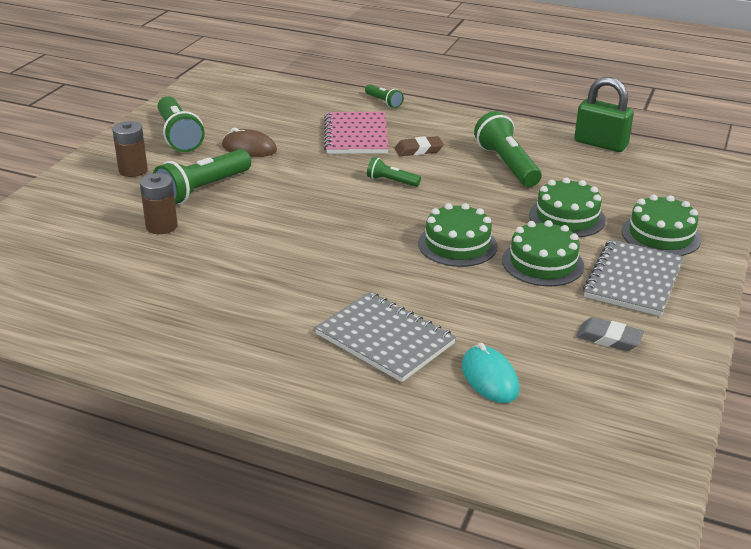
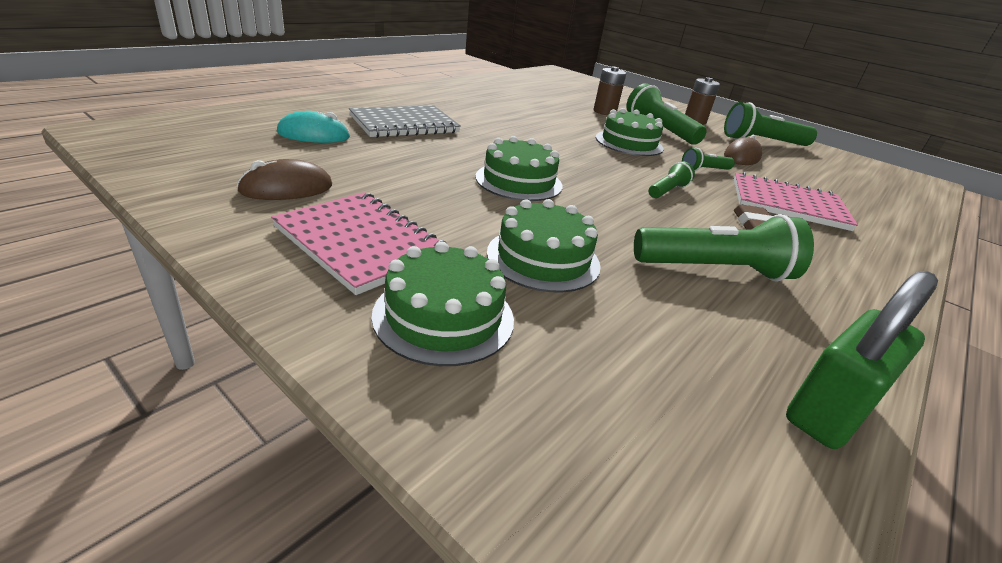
camera: 105 degrees right, 0 degrees up
(383, 102) = (910, 246): green flashlight -> green flashlight (704, 170)
(542, 263) = (449, 206): green cake -> green cake (629, 143)
(608, 338) = (286, 188): grey eraser -> brown mouse
(633, 280) = (361, 243): grey notebook -> pink notebook

